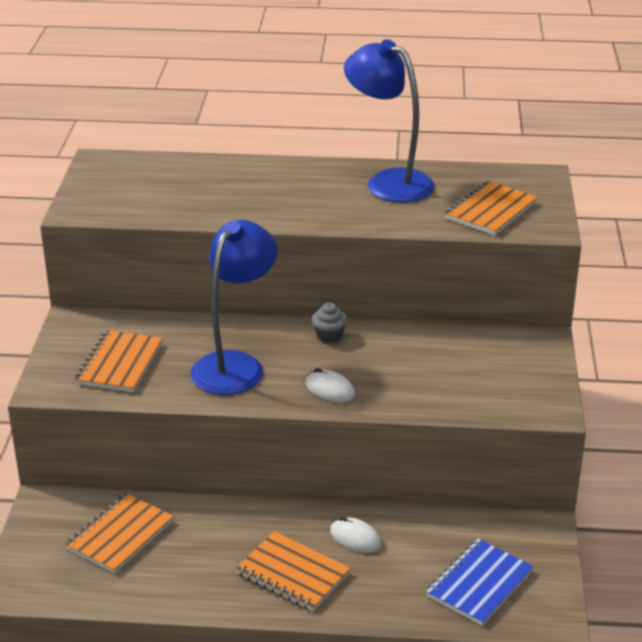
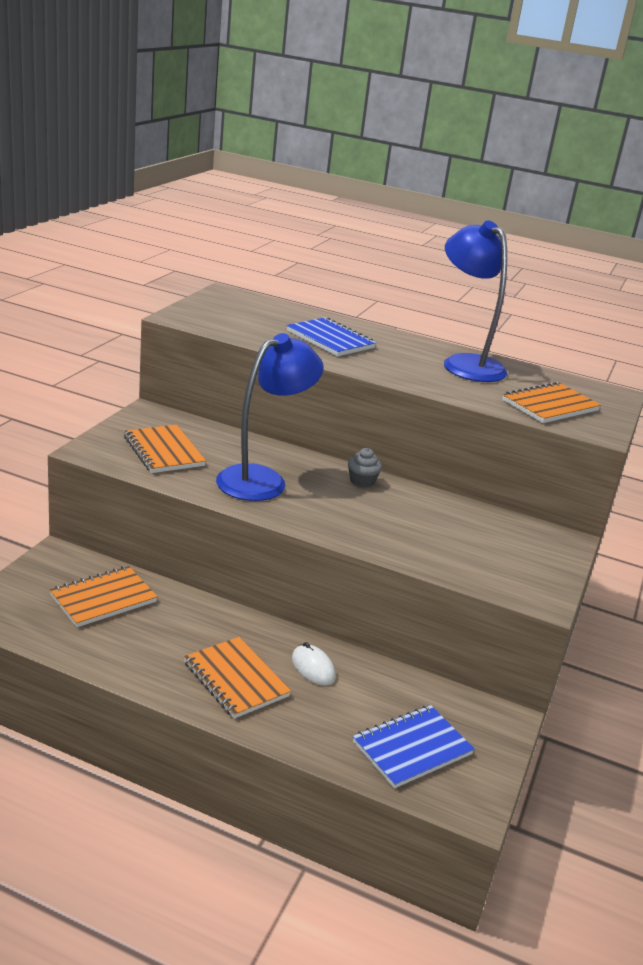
camera: 15 degrees right, 5 degrees down
(120, 364) = (164, 451): orange notebook -> orange notebook turned 60 degrees counterclockwise
(244, 192) = (330, 339): none -> blue notebook
(330, 390) = (335, 521): white mouse -> none

